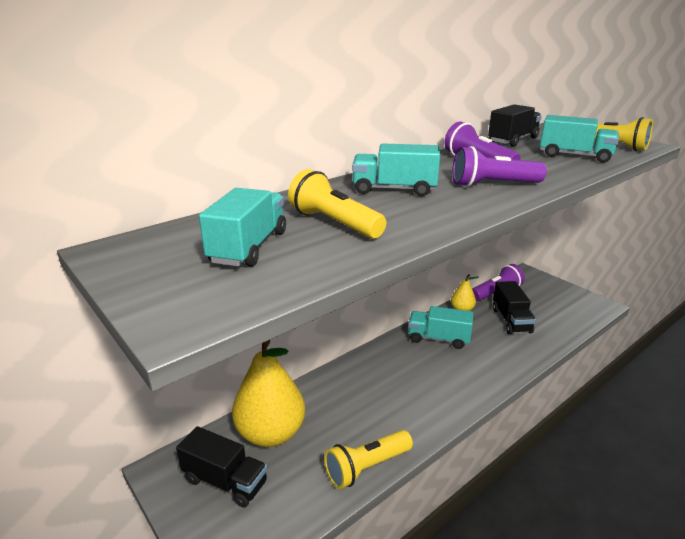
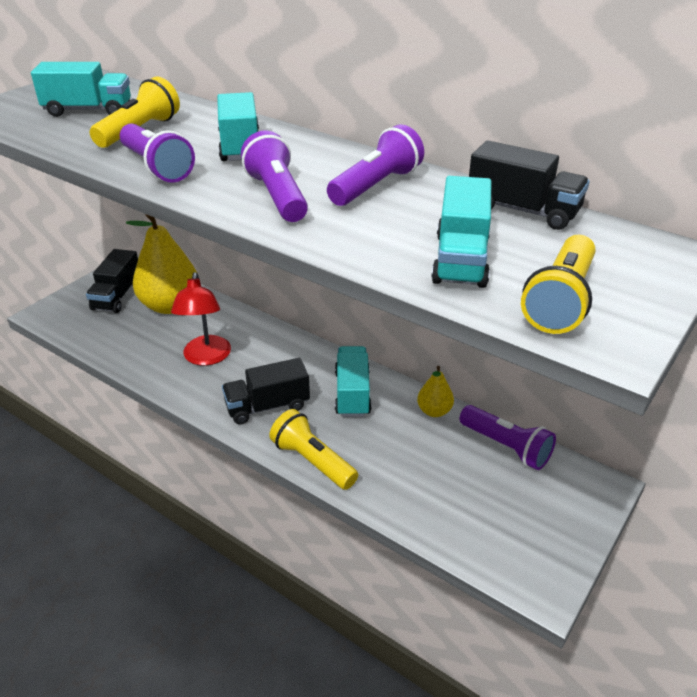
camera: 75 degrees right, 10 degrees up
(366, 467) = (135, 364): yellow flashlight -> yellow flashlight (312, 461)
(372, 413) = (206, 358): none -> red lamp
(429, 218) = (157, 167): none -> purple flashlight
(511, 320) = (430, 463): black truck -> black truck (267, 406)

